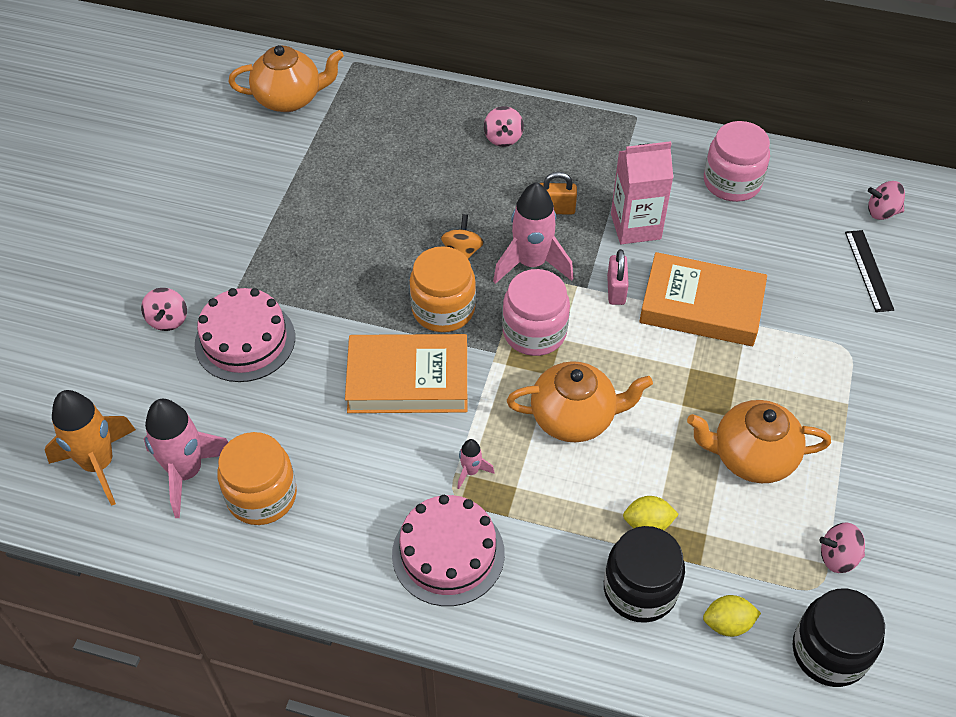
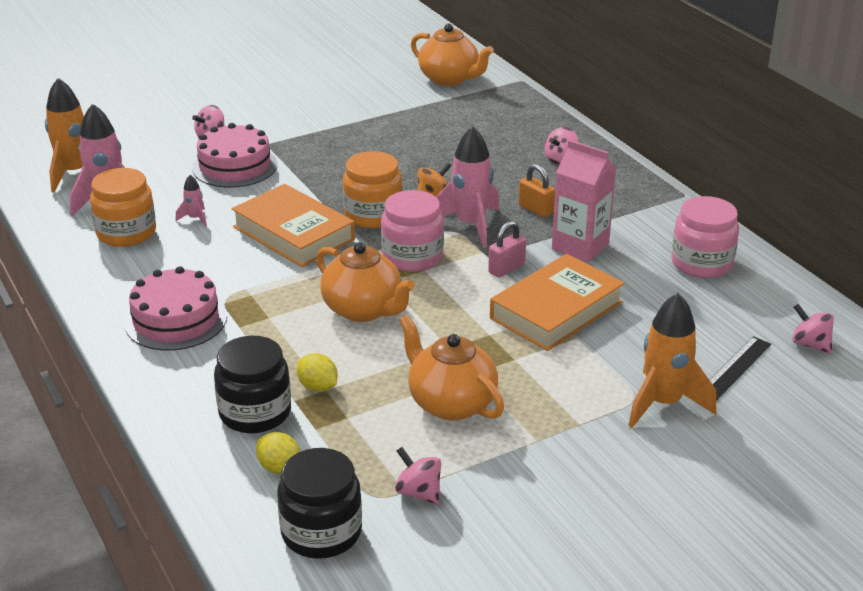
camera: 45 degrees right, 20 degrees down
(471, 471) = (255, 294): pink rocket -> pink rocket (195, 218)
(701, 306) = (556, 310): orange book -> orange book turned 75 degrees clockwise
(870, 340) = (663, 403): none -> orange rocket

